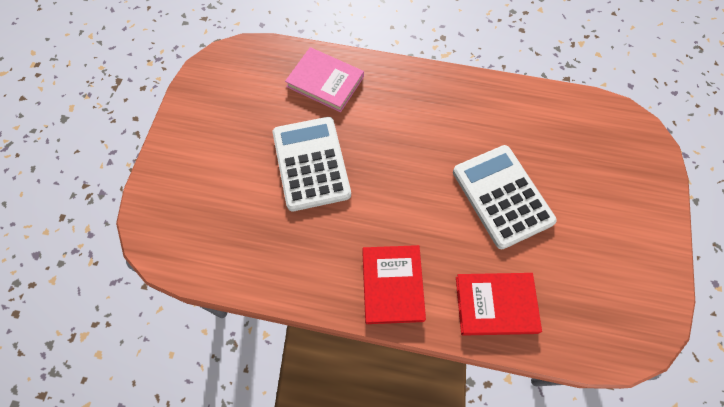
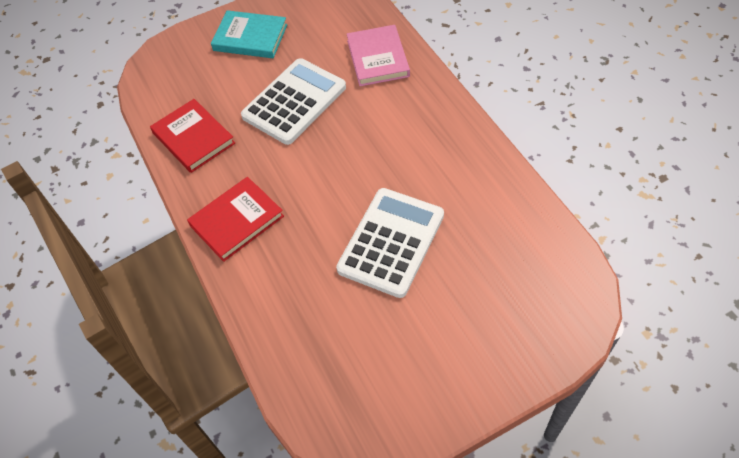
camera: 55 degrees right, 10 degrees down
(208, 146) = (250, 38): none -> turquoise book
(496, 305) = (281, 301): red book -> red book (193, 138)

